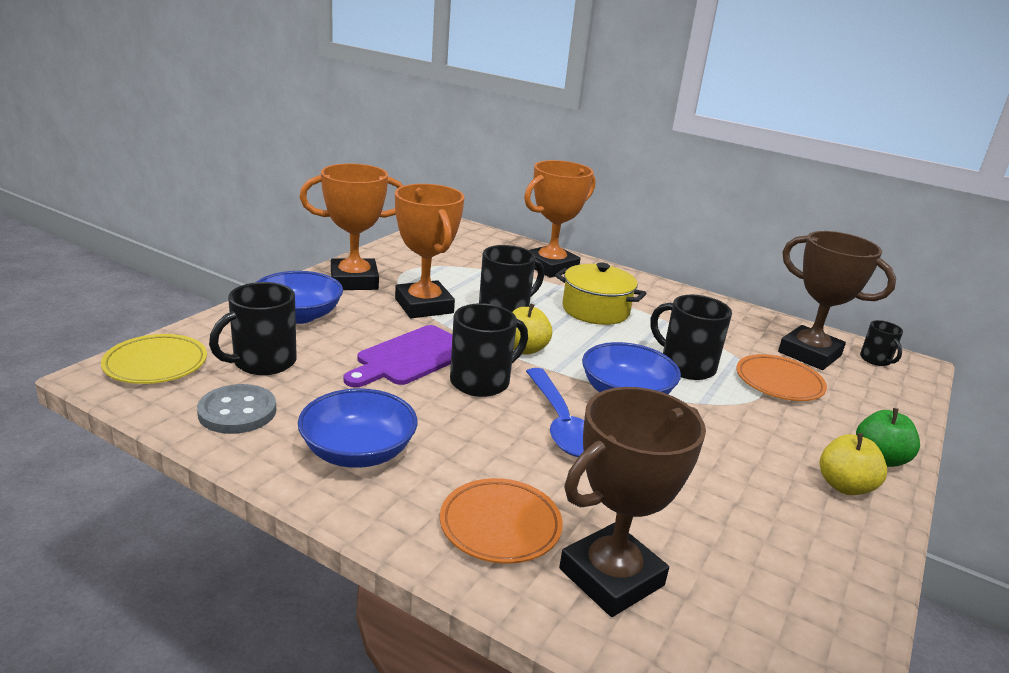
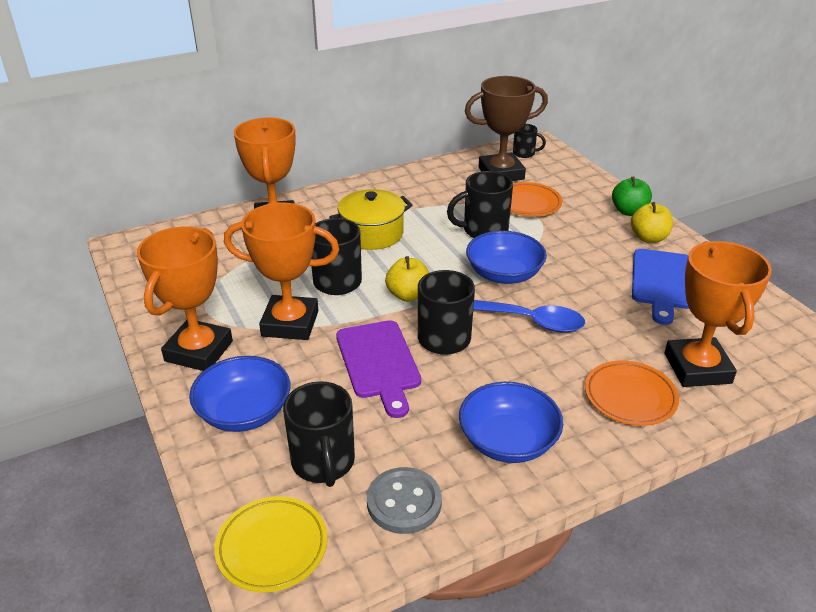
camera: 55 degrees left, 10 degrees up
(611, 577) = (697, 368): brown trophy -> orange trophy
(761, 514) = (662, 282): none -> blue cutting board

